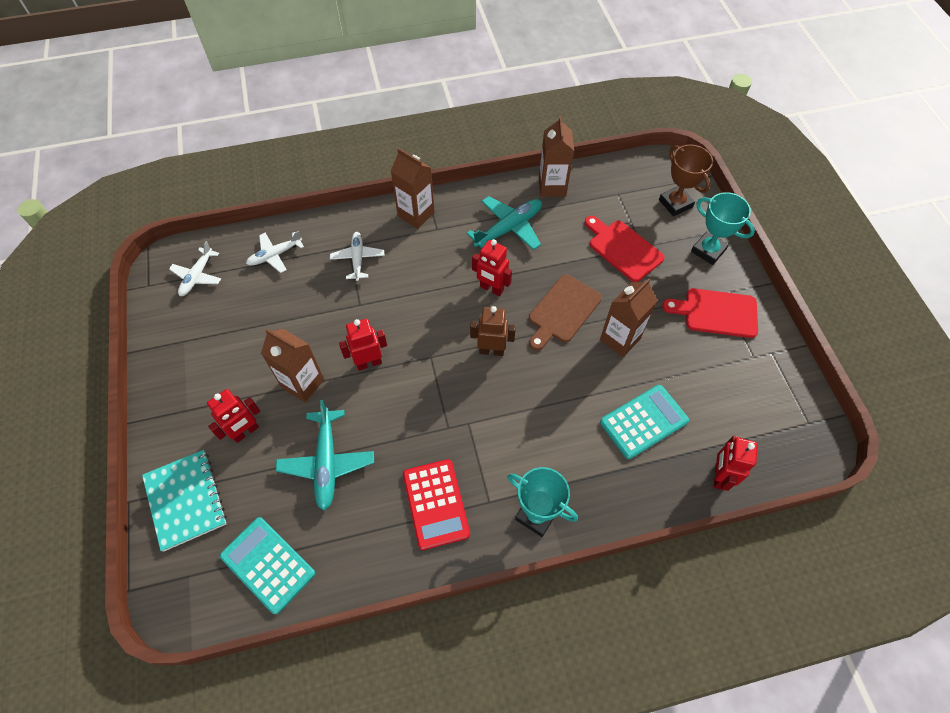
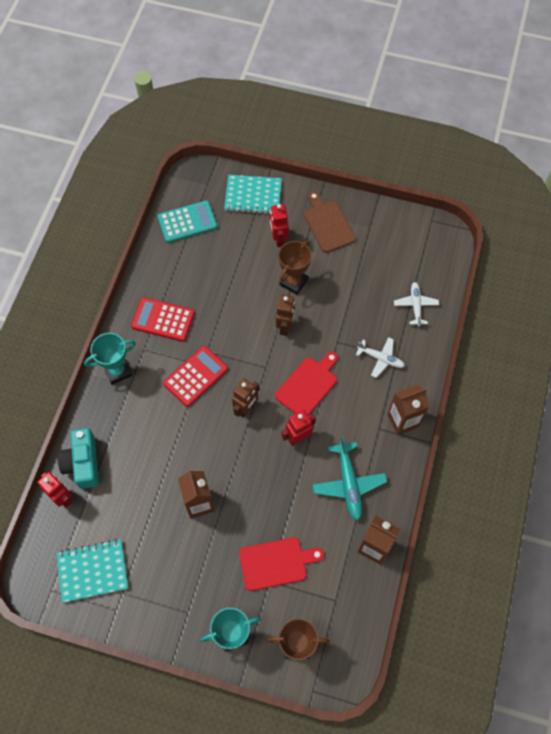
camera: 120 degrees right, 5 degrees up
(197, 276) = (423, 251): white plane -> none
(303, 383) = (293, 282): brown carton -> brown trophy
(327, 462) = (229, 274): turquoise plane -> none
(369, 363) = (285, 327): red robot -> brown robot
(487, 421) = (196, 376): none -> red calculator
(562, 311) = (248, 477): brown cutting board -> brown cutting board (328, 224)
(643, 422) = (129, 475): turquoise calculator -> none
(668, 480) = (83, 463): none -> turquoise camera
(716, 312) = (174, 594): red cutting board -> red cutting board (308, 385)
(759, 396) = (93, 571): none -> turquoise notebook

